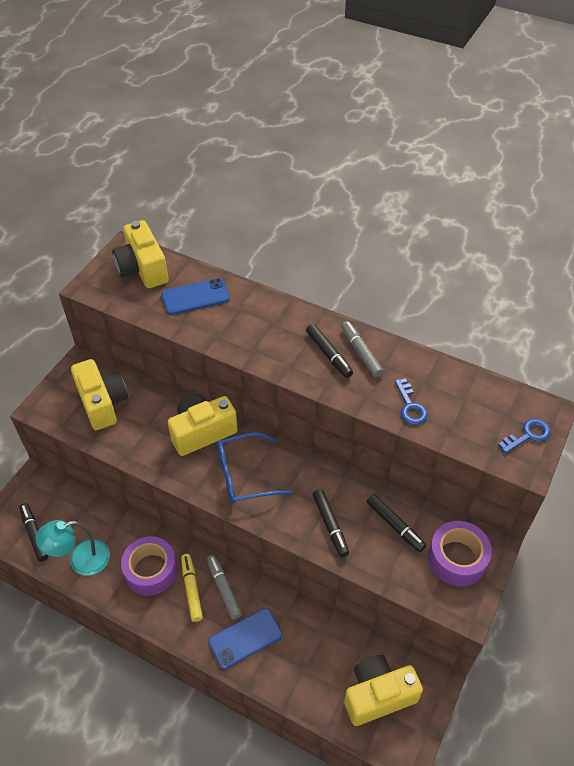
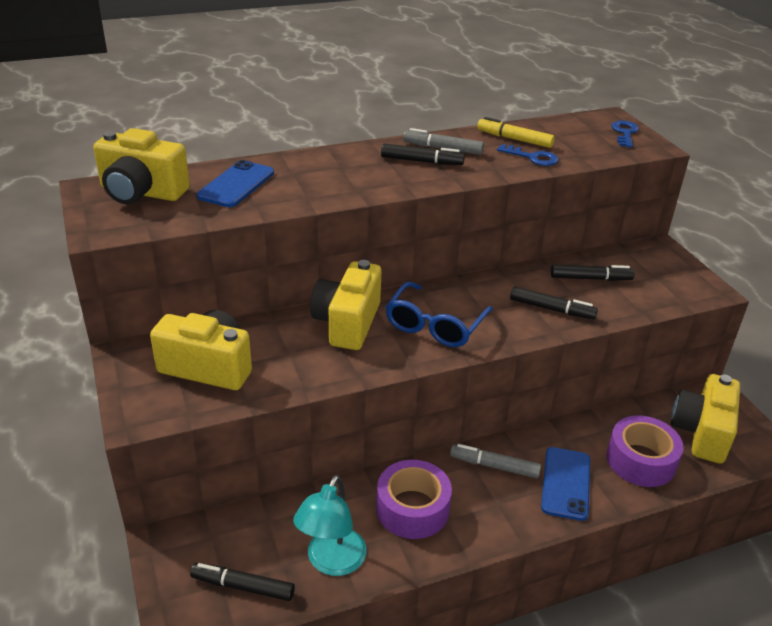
camera: 50 degrees left, 15 degrees down
(191, 590) = (470, 490): yellow marker -> yellow marker (515, 139)
(457, 558) = (655, 268): purple tape -> purple tape (640, 460)

